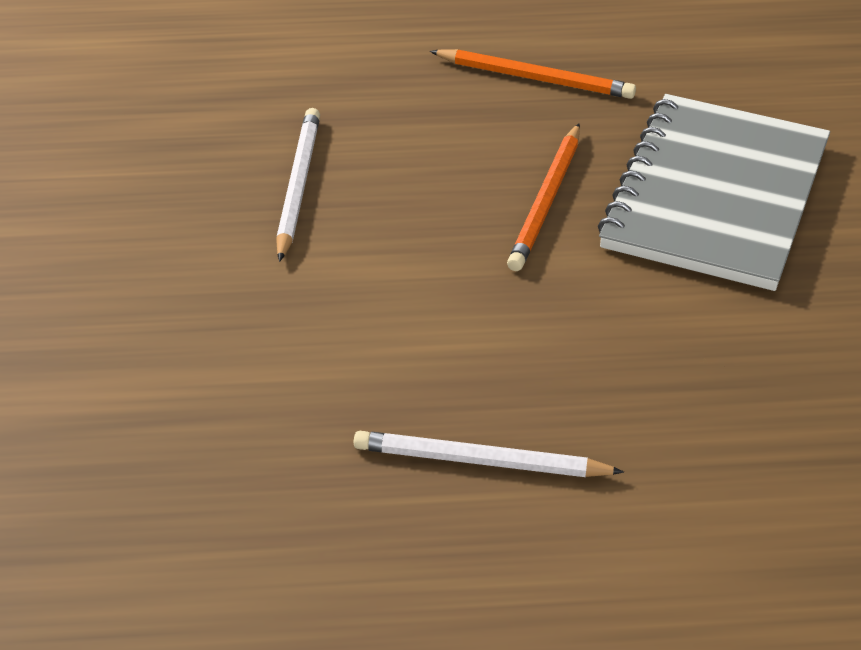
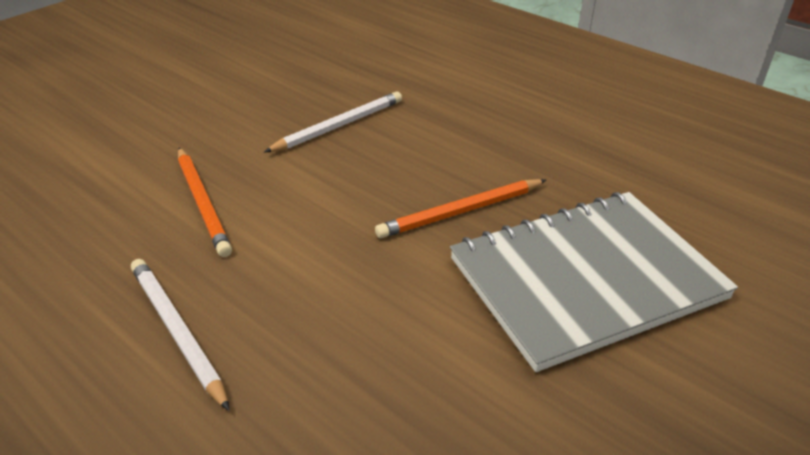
camera: 45 degrees right, 5 degrees down
(535, 78) = (559, 144): orange pencil -> orange pencil (202, 203)

